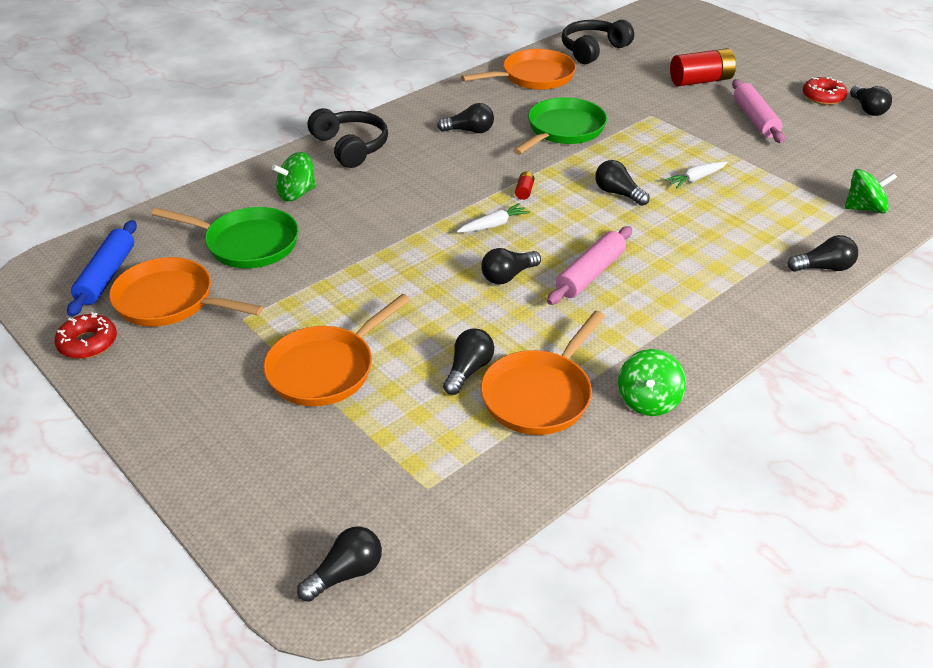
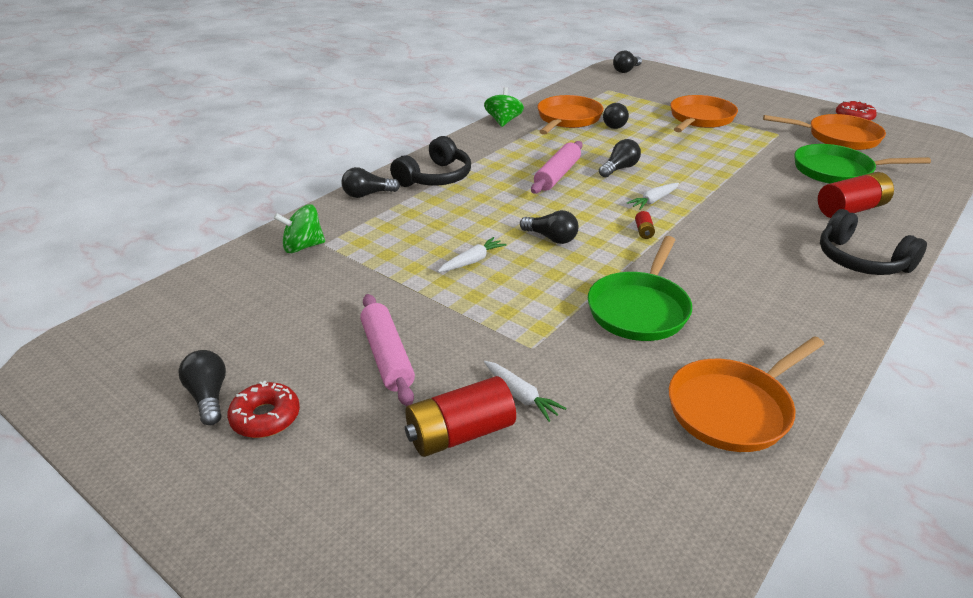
camera: 170 degrees right, 5 degrees down
(106, 276) = (904, 145): blue rolling pin -> none
(296, 194) = (851, 209): green spinning top -> red battery
(469, 131) = (751, 295): black light bulb -> none
(593, 50) = (668, 504): black headphones -> black headphones (435, 177)
(663, 93) = (521, 396): none -> white carrot

